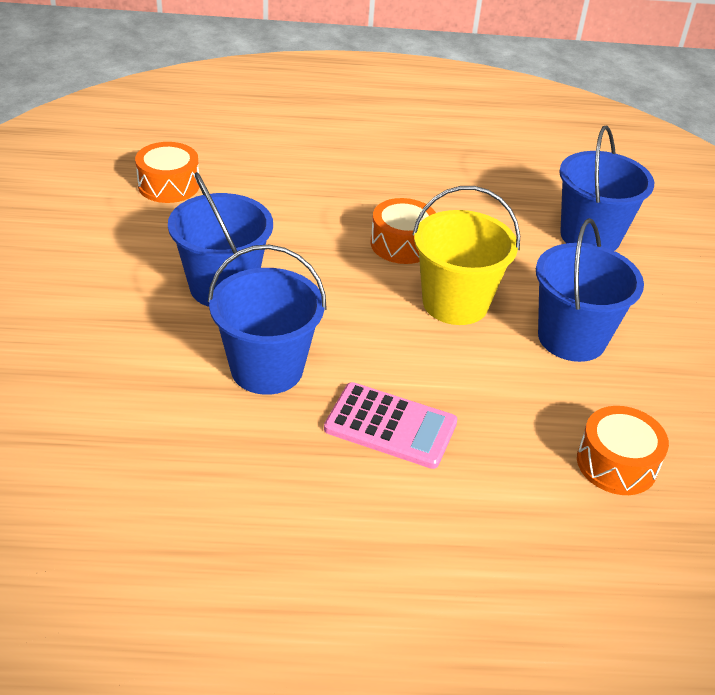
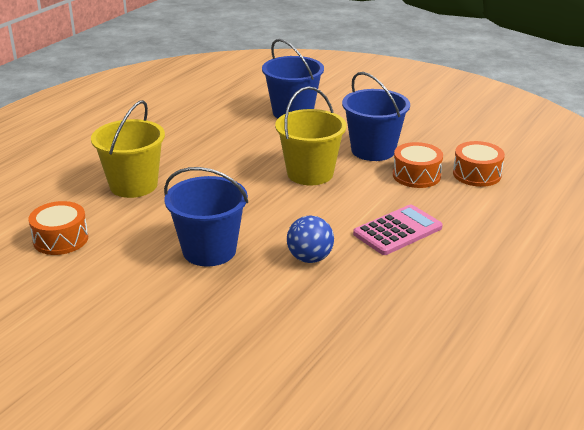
camera: 55 degrees left, 10 degrees down
(267, 369) = (310, 258): blue bucket -> blue ball
(304, 187) = (133, 185): none -> yellow bucket
(402, 244) = (235, 171): orange drum -> orange drum (416, 175)

